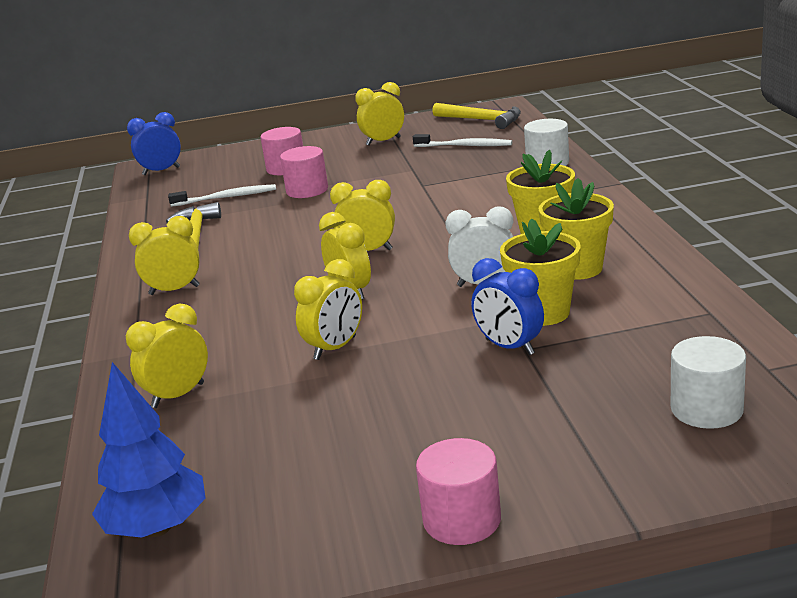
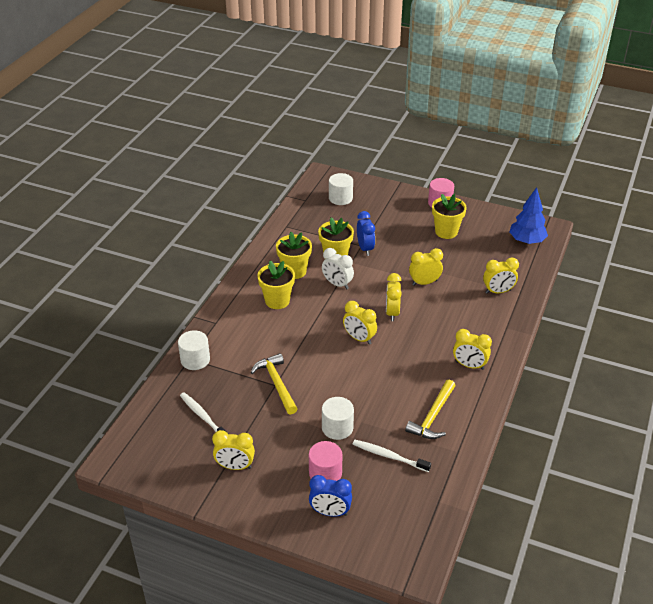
camera: 150 degrees left, 15 degrees up
(161, 171) = (408, 545): blue clock -> blue clock (330, 512)
(307, 190) = (337, 427): pink cylinder -> white cylinder
(377, 455) = (446, 232): none -> yellow flower pot
(482, 120) = (149, 448): yellow hammer -> yellow hammer (276, 383)

